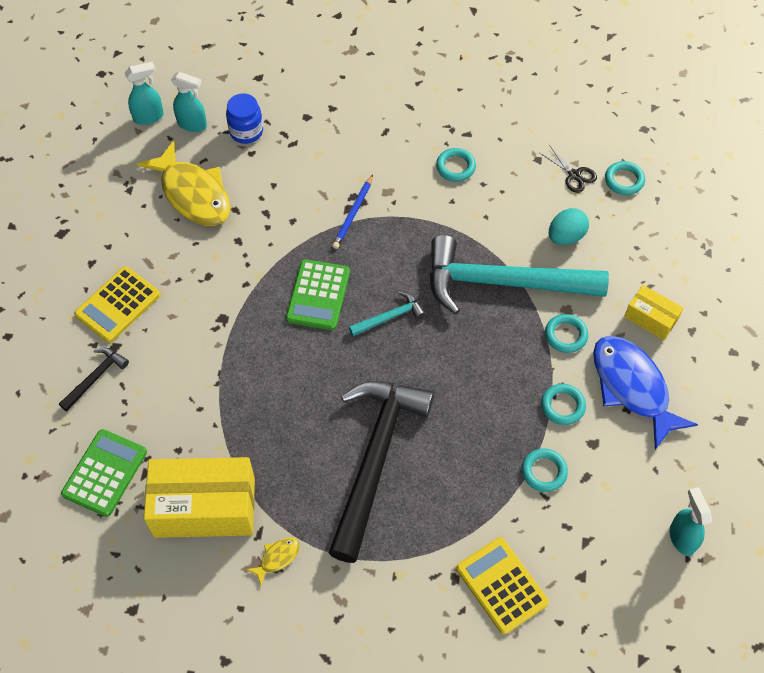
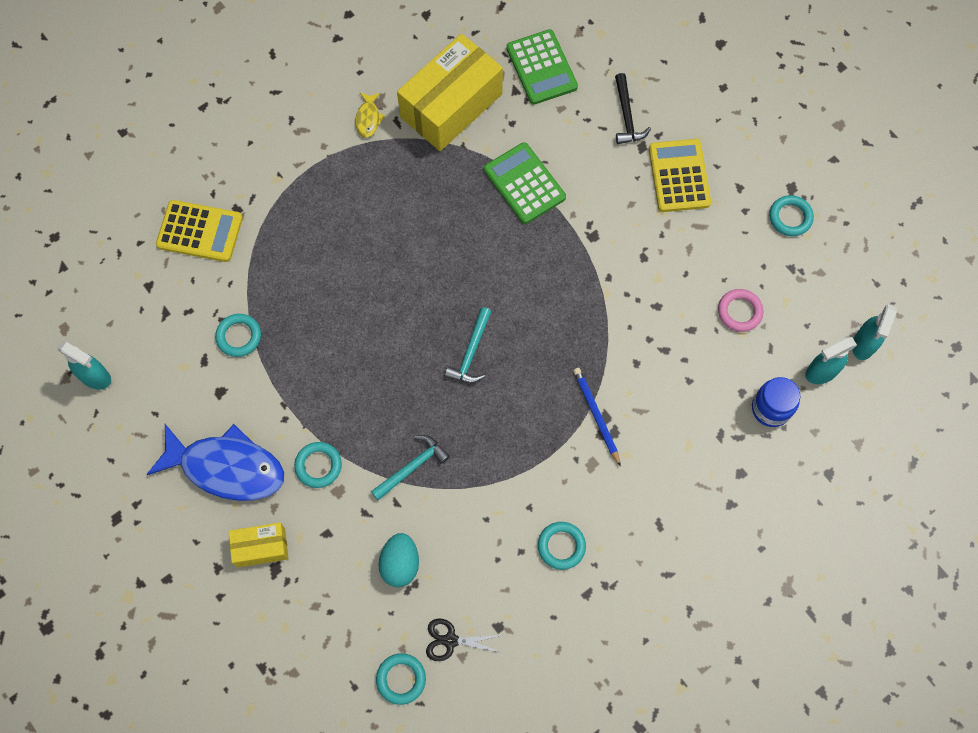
camera: 135 degrees right, 10 degrees up
(193, 194) = (739, 312): yellow fish -> pink ring
(318, 295) = (544, 319): green calculator -> green calculator (524, 184)
(375, 459) = (370, 237): black hammer -> none
(502, 282) = (412, 467): turquoise hammer -> turquoise hammer, size x0.42
(562, 406) = (269, 401): turquoise ring -> turquoise ring (790, 217)

